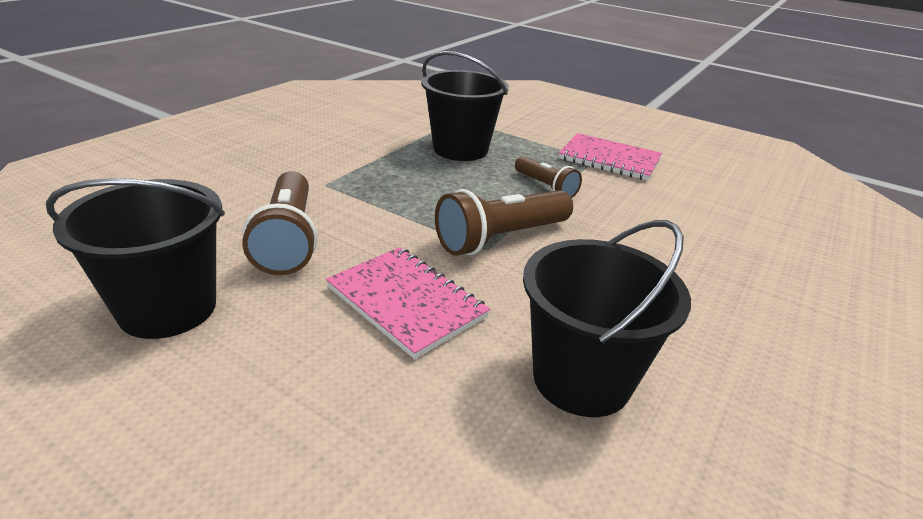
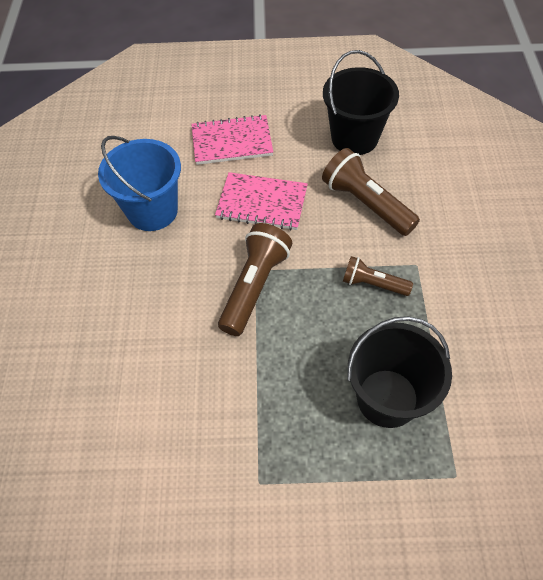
camera: 150 degrees right, 25 degrees up
(545, 187) = (269, 381): brown flashlight -> brown flashlight (372, 284)
(581, 379) = (152, 211): black bucket -> blue bucket
(609, 159) = (244, 494): pink notebook -> pink notebook (232, 142)

